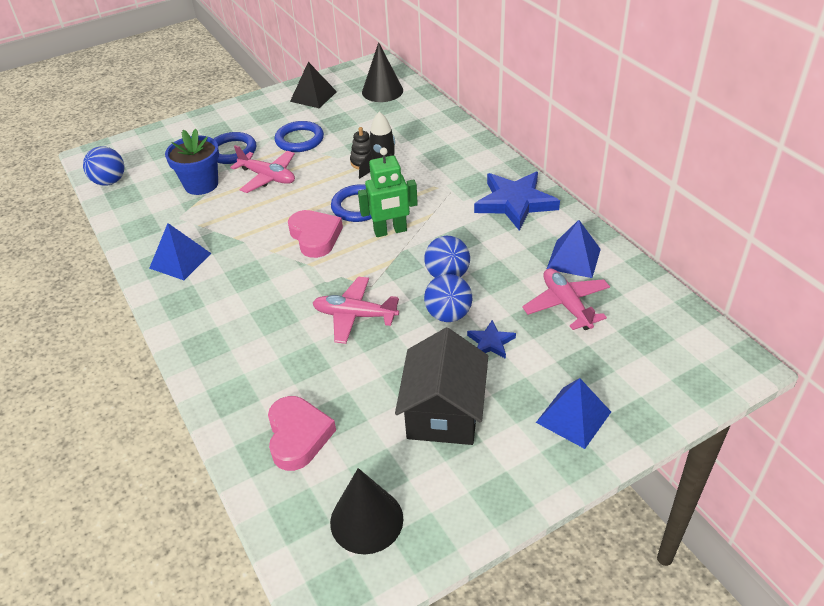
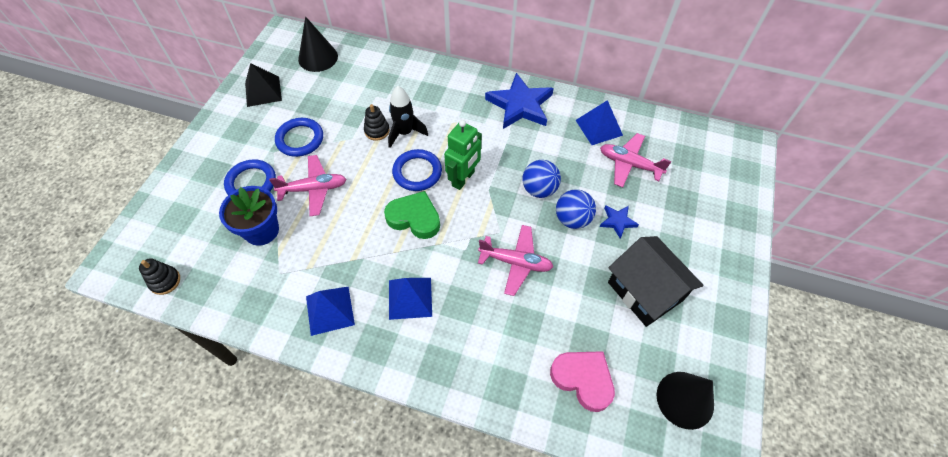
camera: 45 degrees left, 15 degrees up
(109, 181) = (165, 281): blue ball -> black stacking toy
(315, 237) = (414, 218): pink heart -> green heart
(355, 315) = (516, 262): pink plane -> pink plane turned 135 degrees counterclockwise
(573, 417) = (711, 239): blue pyramid -> blue pyramid (410, 298)

